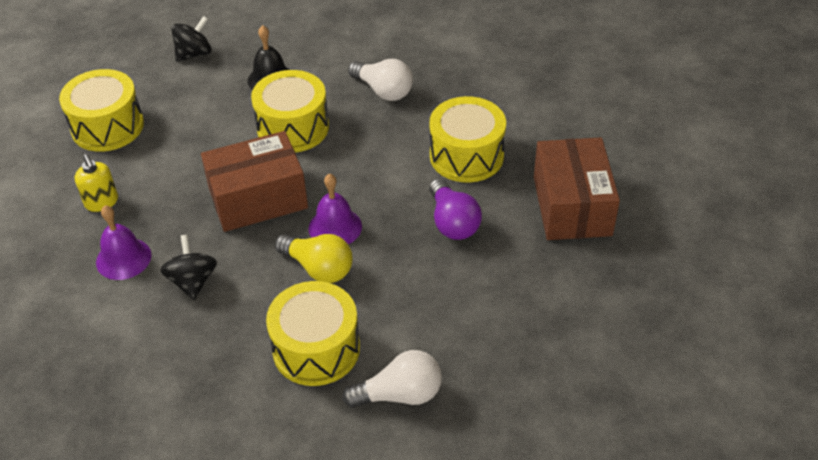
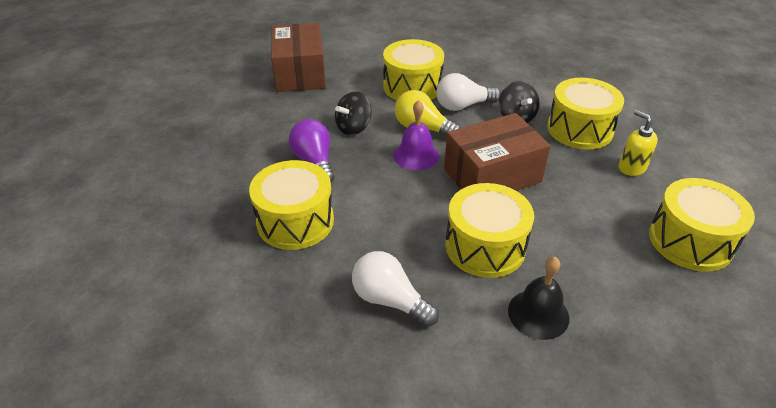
camera: 175 degrees right, 5 degrees down
(123, 258) = (579, 129): purple bell -> yellow drum
(194, 54) = (665, 355): black spinning top -> black spinning top (353, 128)
(400, 394) = (355, 69): white light bulb -> white light bulb (463, 106)
(571, 206) = (205, 178): brown box -> brown box (300, 73)

